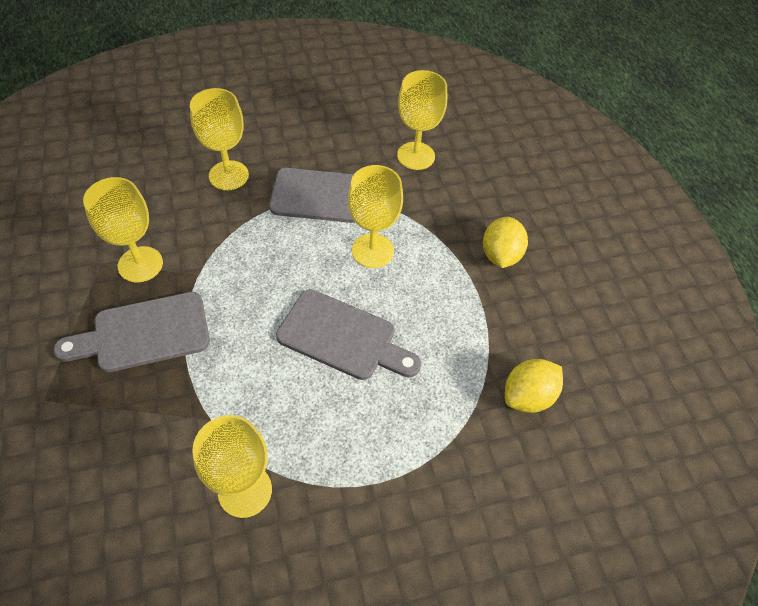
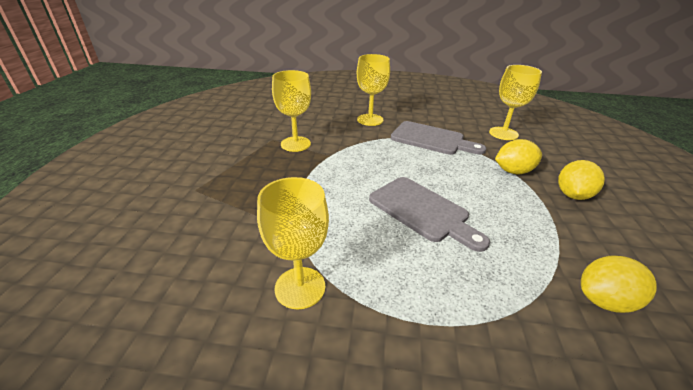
camera: 25 degrees right, 20 degrees down
(144, 334) = (278, 174): grey cutting board -> none
(372, 251) = (460, 170): yellow goblet -> none
(434, 232) = (513, 171): none -> yellow lemon

